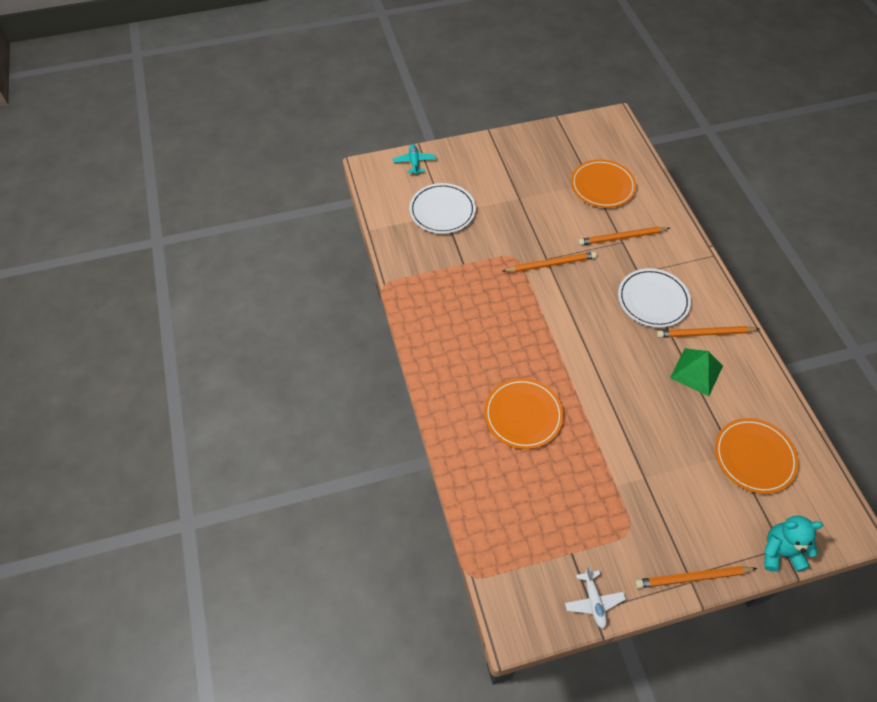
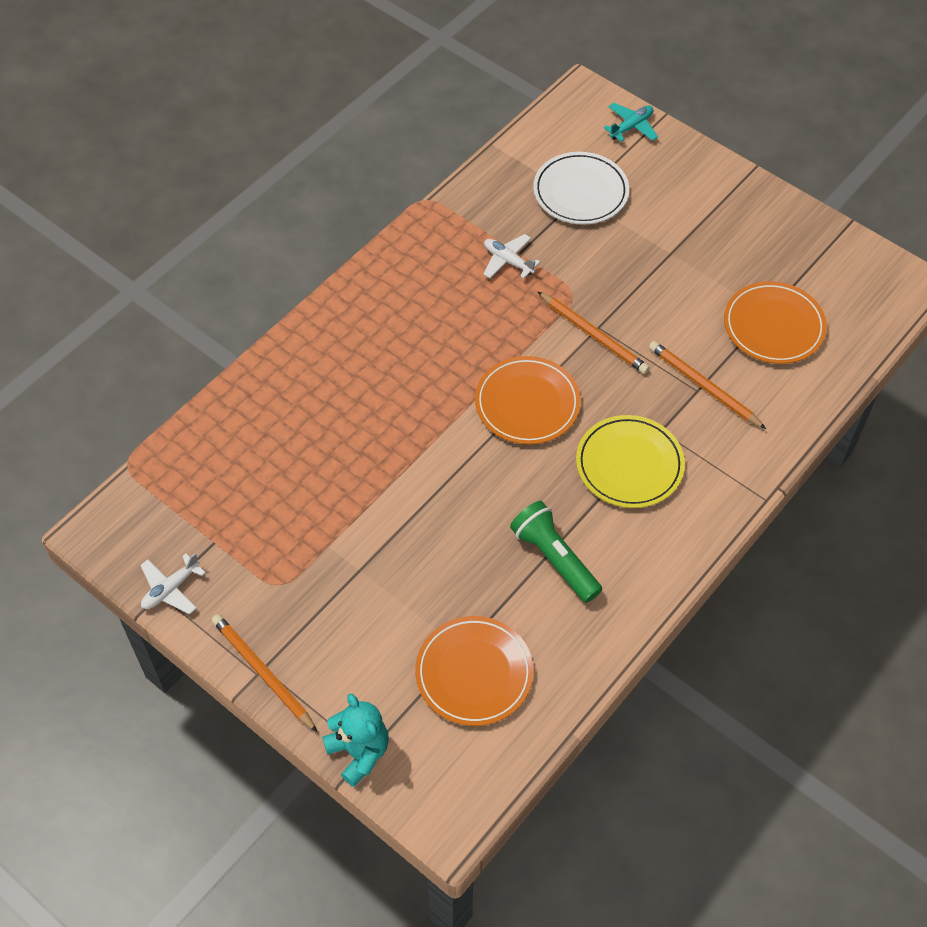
camera: 55 degrees right, 0 degrees up
(465, 272) = (508, 261): none -> white plane
(523, 415) = (354, 414): orange plate -> orange plate (527, 403)
(653, 300) = (629, 464): white plate -> yellow plate
(696, 372) = (554, 559): green pyramid -> green flashlight
(705, 334) = (623, 543): orange pencil -> none

